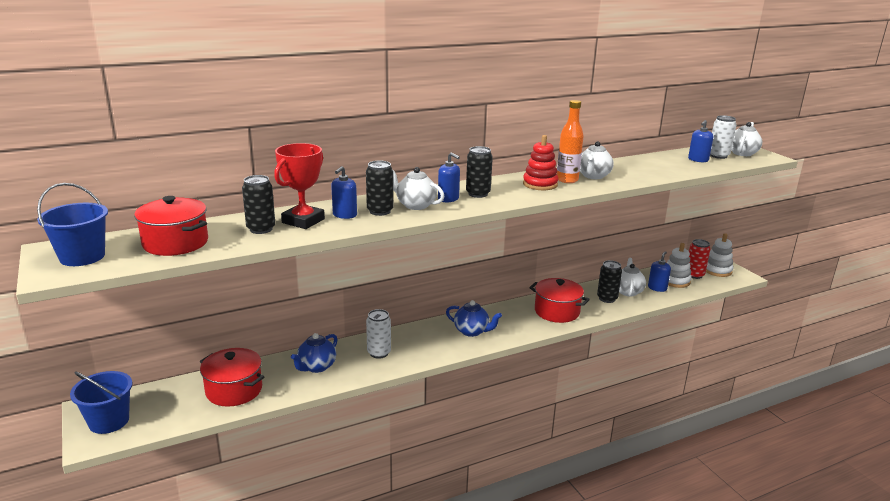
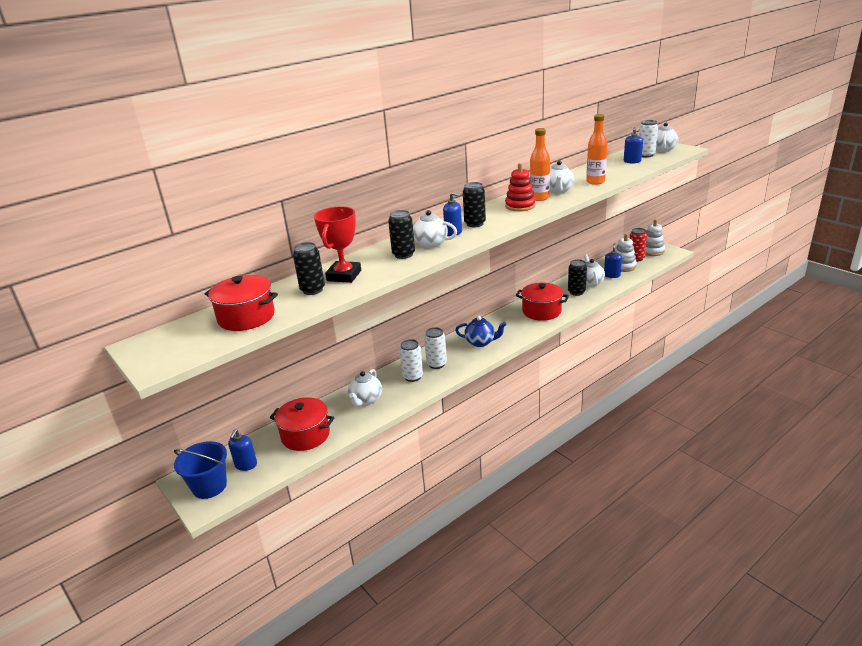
camera: 10 degrees left, 5 degrees up
(82, 257) = (171, 346): blue bucket -> none
(316, 367) = (366, 400): blue teapot -> white teapot
(344, 215) = (376, 263): blue soap dispenser -> blue soap dispenser (246, 465)
(411, 345) = (436, 364): none -> white can
(641, 174) = (595, 182): none -> orange bottle

